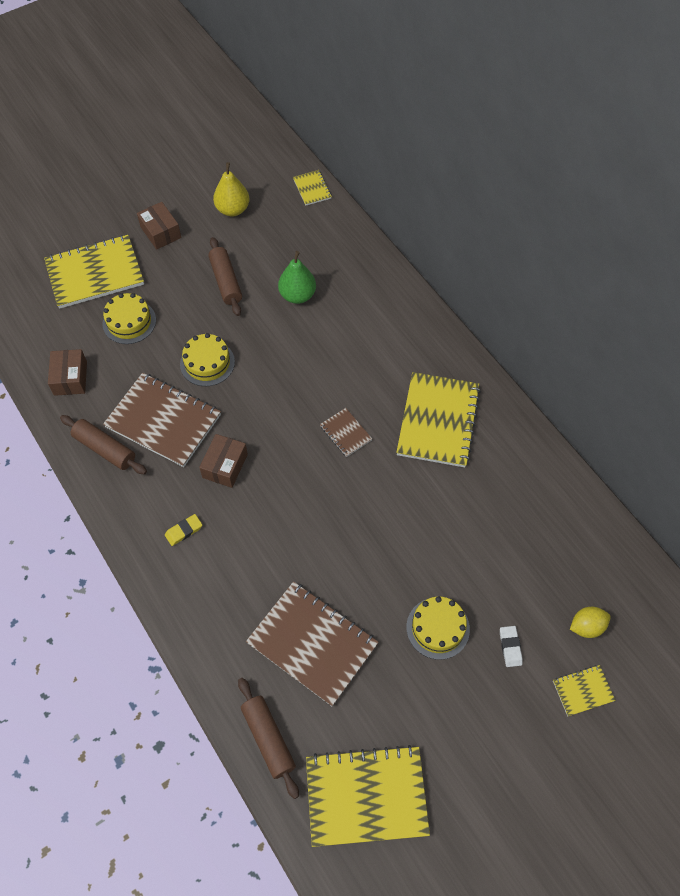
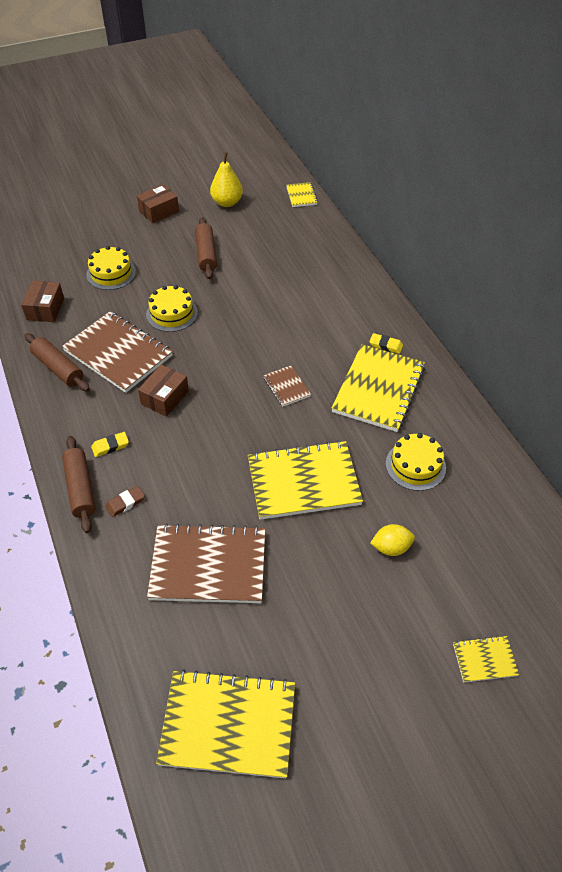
camera: 10 degrees right, 10 degrees down
(95, 273) = (92, 234): yellow notebook -> yellow notebook (303, 482)
(161, 232) = (159, 211): brown box -> brown box turned 75 degrees clockwise
(215, 591) = (125, 503): none -> brown eraser
(268, 739) = (140, 648): brown rolling pin -> brown rolling pin (80, 488)
(297, 295) = (268, 272): green pear -> none
(312, 644) = (208, 566): brown notebook -> brown notebook turned 45 degrees counterclockwise
(436, 367) = (386, 345): none -> yellow eraser
(438, 628) = (340, 572): yellow cake -> yellow cake (415, 465)
(510, 647) = (413, 603): white eraser -> none
(586, 626) = (498, 597): yellow lemon -> yellow lemon (391, 547)

